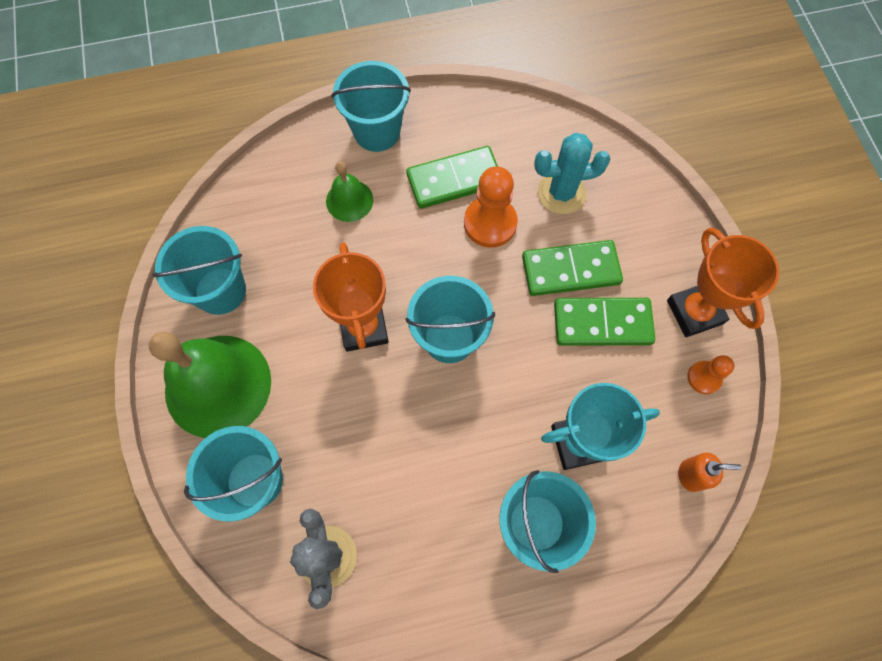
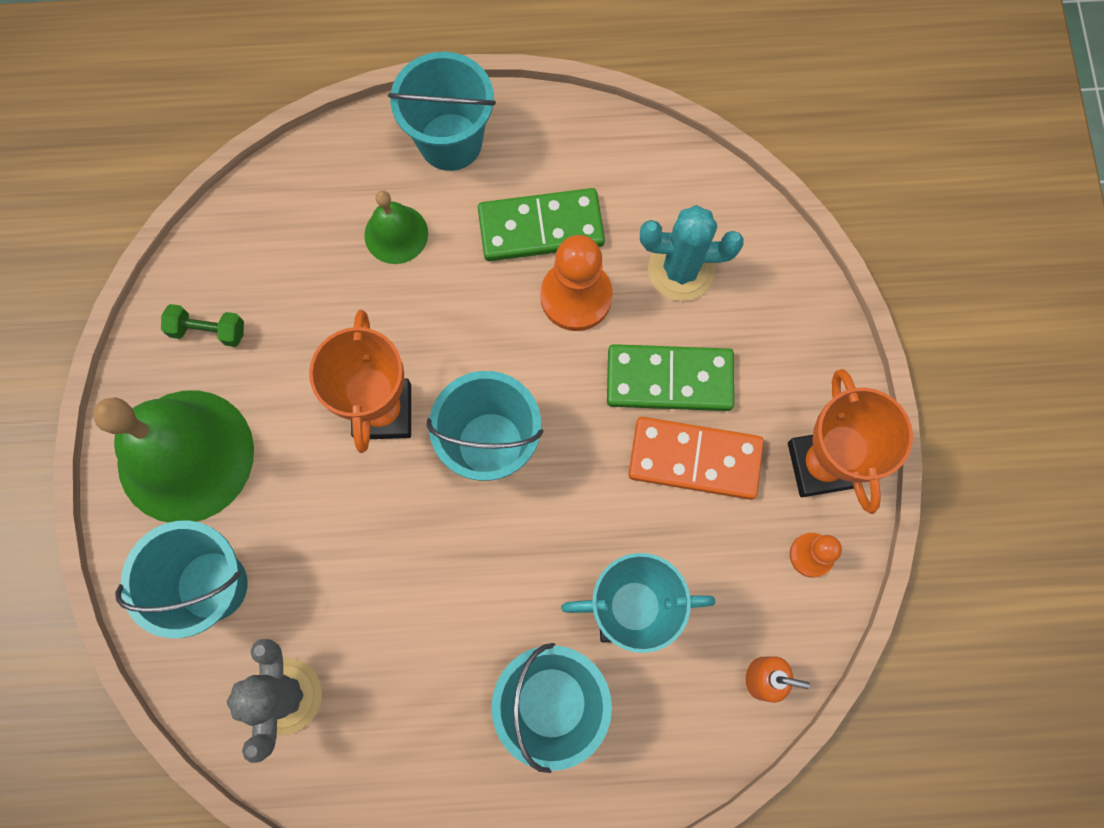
camera: 10 degrees right, 5 degrees up
(220, 291) = (208, 331): turquoise bucket -> green dumbbell
(602, 323) = (695, 459): green domino -> orange domino

